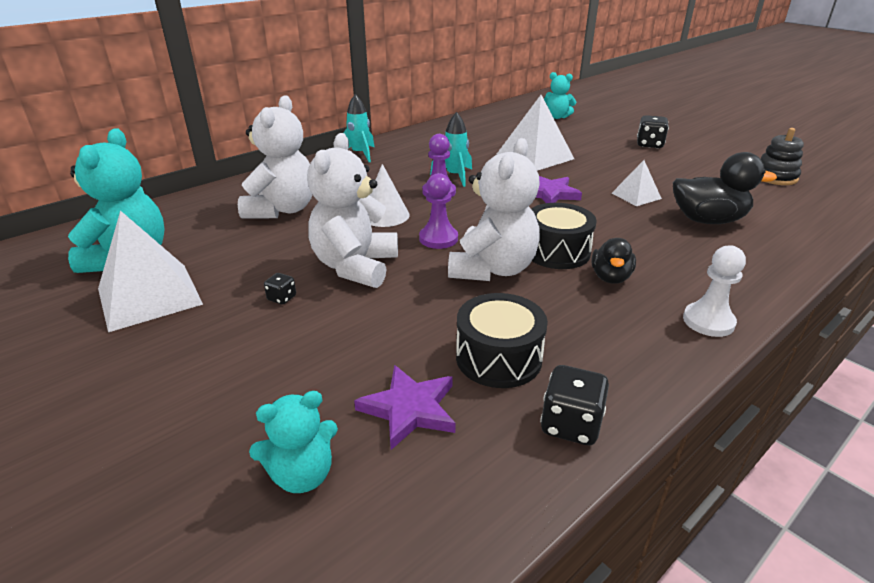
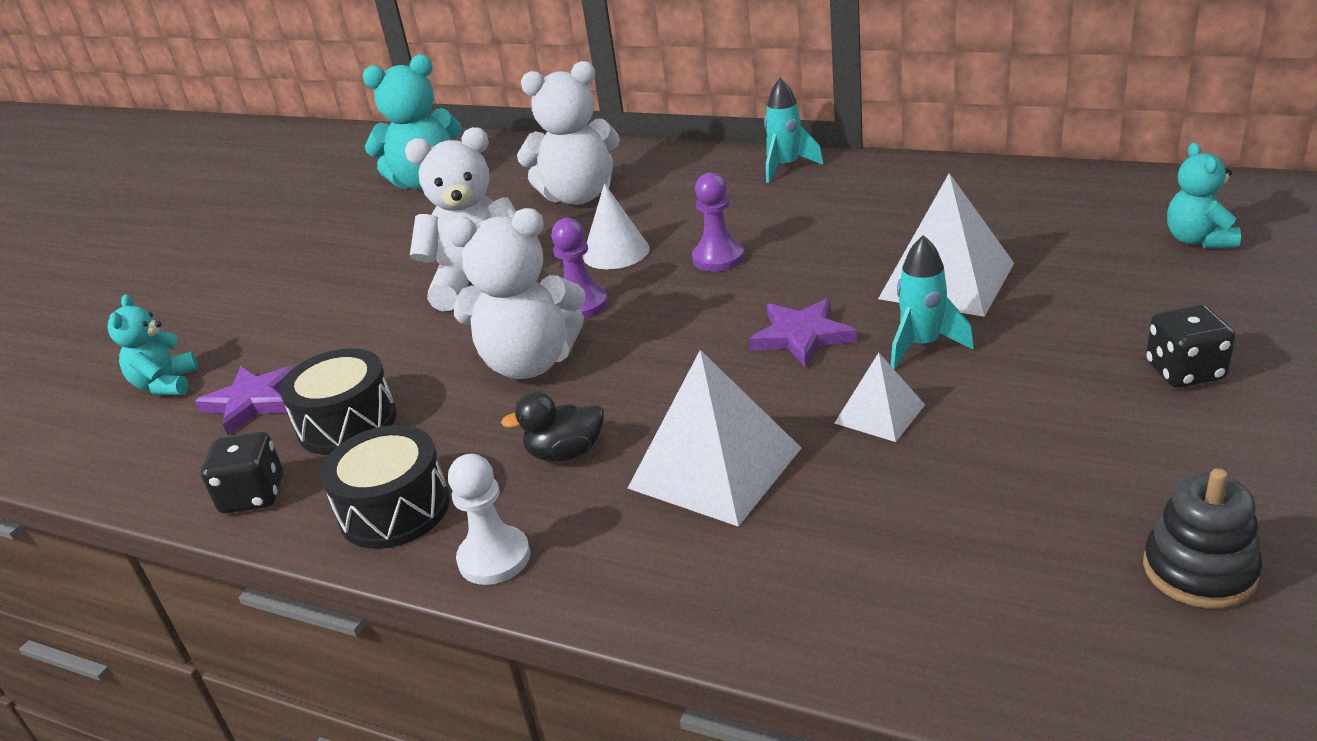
camera: 70 degrees right, 0 degrees up
(149, 296) = (370, 220): white pyramid -> white pyramid (714, 468)
(282, 298) = (398, 275): black dice -> none
(302, 474) = (166, 385): turquoise teddy bear -> turquoise teddy bear turned 45 degrees clockwise
(455, 176) = (784, 250): turquoise rocket -> turquoise rocket (922, 345)
(556, 251) = (610, 393): black drum -> black drum (394, 509)
(707, 220) = (846, 508): black duck -> none

